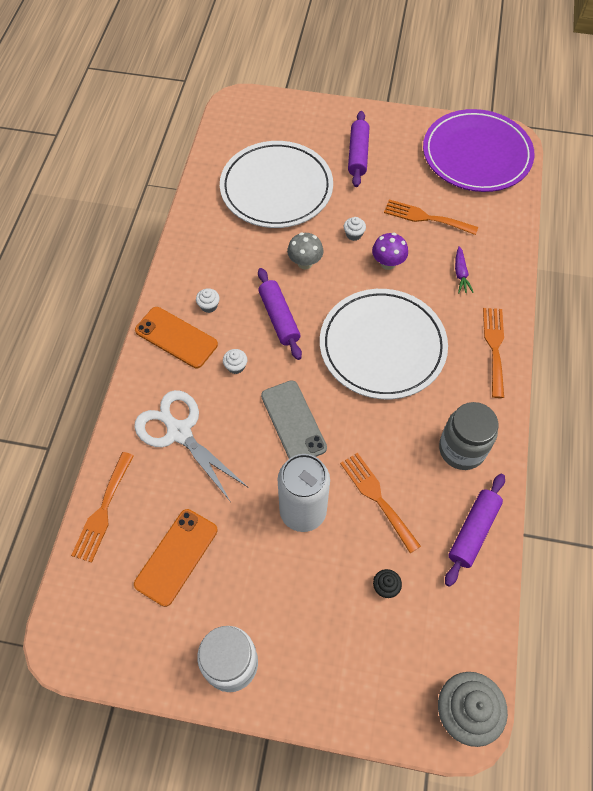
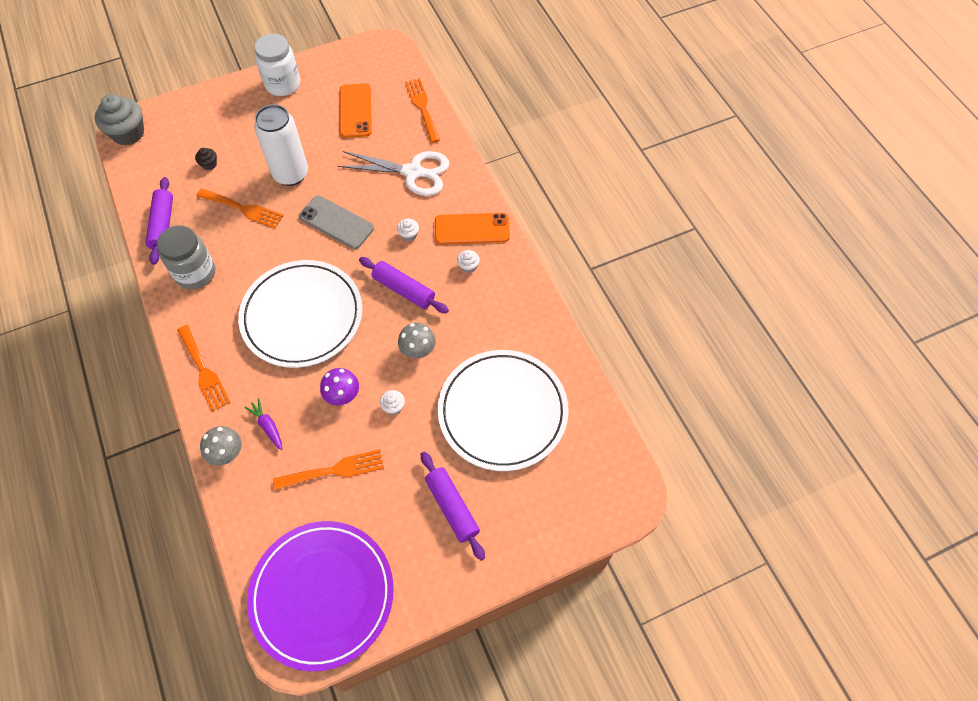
camera: 145 degrees right, 0 degrees up
(503, 272) = (227, 453): none -> grey mushroom

